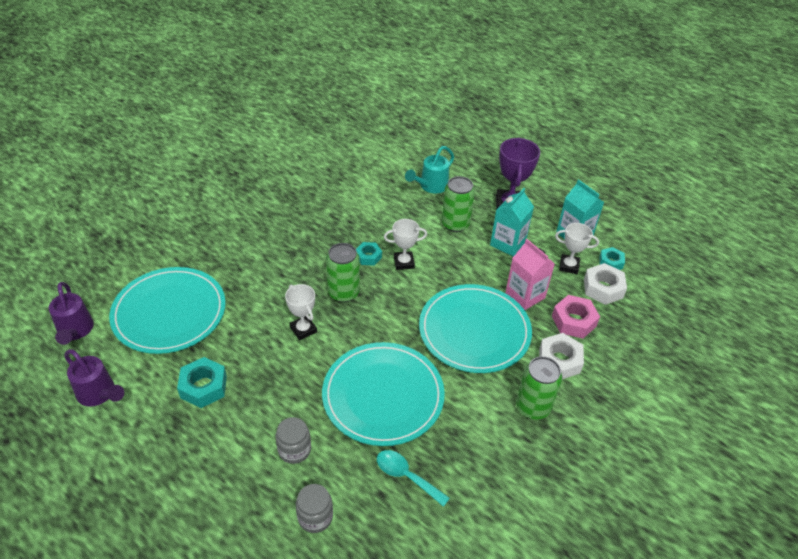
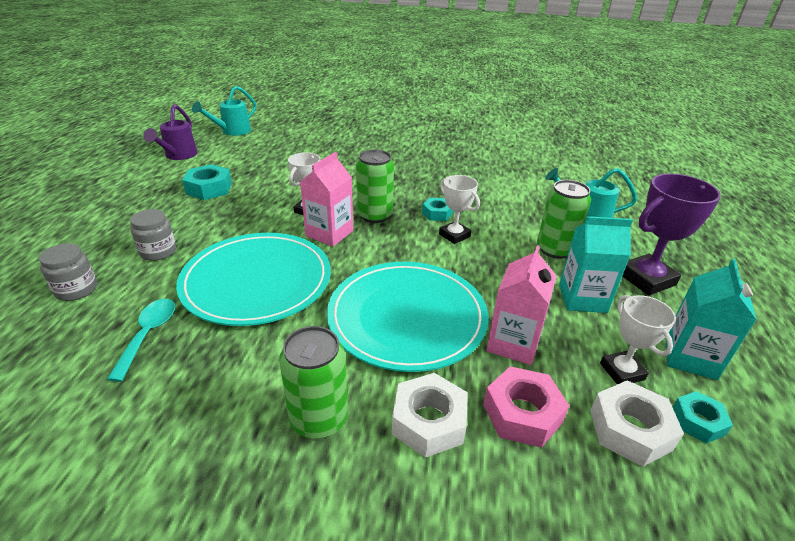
camera: 60 degrees right, 10 degrees down
(75, 331) = (232, 131): purple watering can -> turquoise watering can
(169, 312) = (277, 153): turquoise plate -> none
(349, 330) = (329, 233): none -> pink carton

